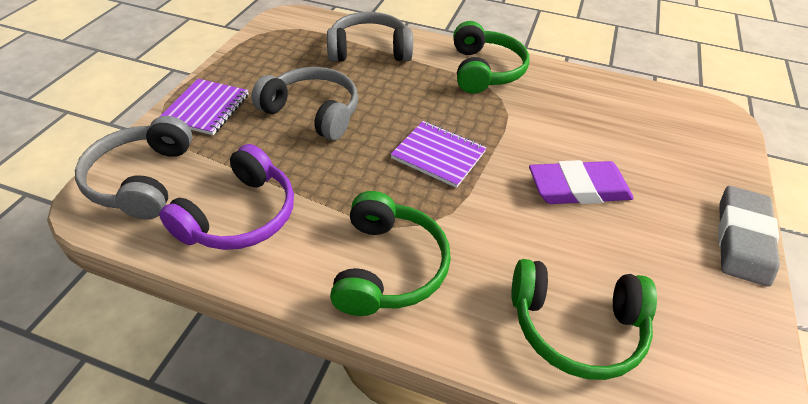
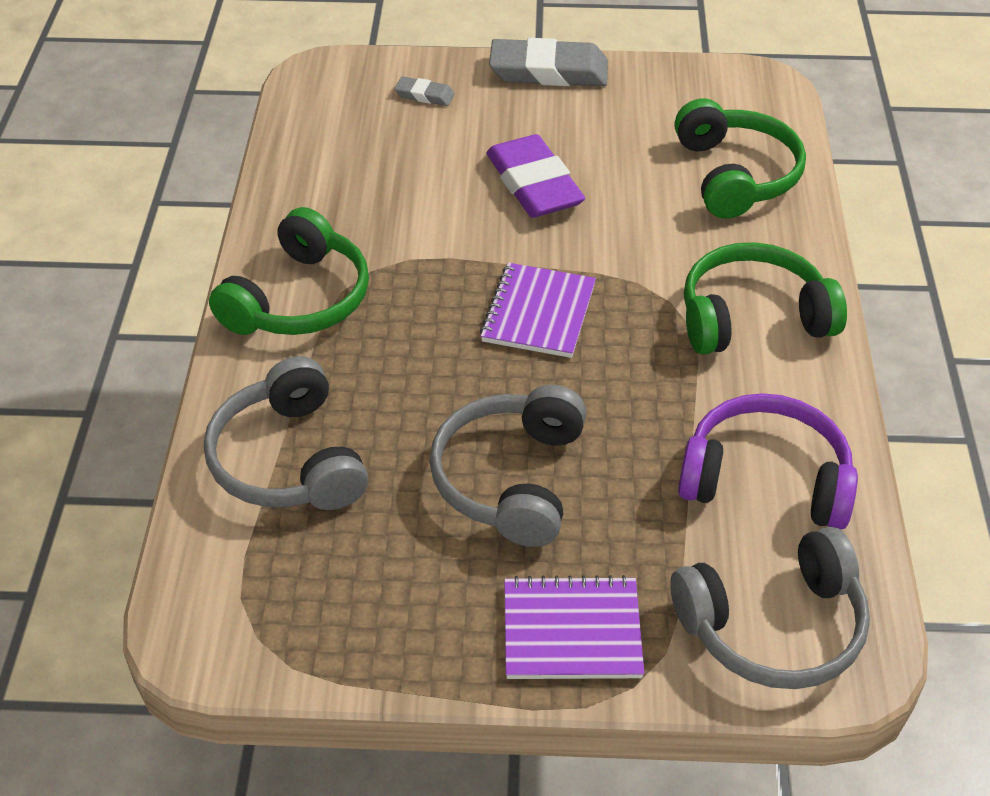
camera: 105 degrees left, 0 degrees up
(484, 70) = (299, 299): green headphones -> green headphones turned 135 degrees clockwise
(695, 158) = (424, 95): none -> grey eraser

